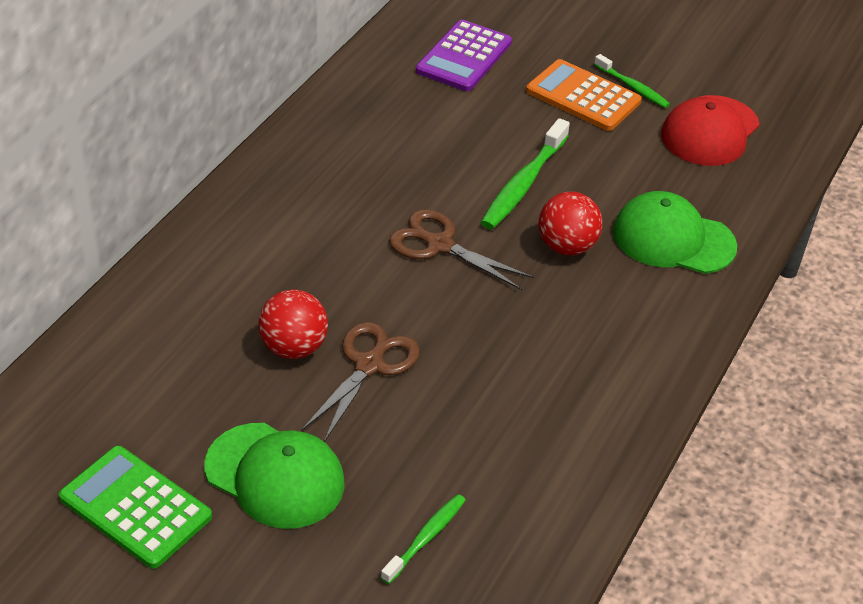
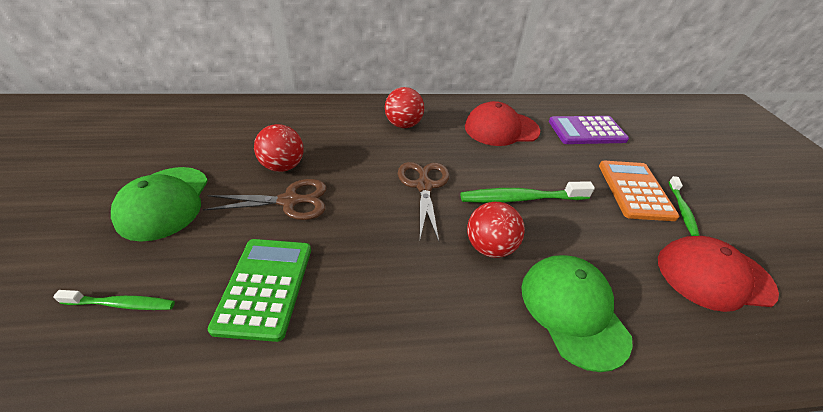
camera: 55 degrees right, 0 degrees up
(135, 507) = (117, 163): green calculator -> green calculator (265, 287)
(303, 201) = (403, 125): none -> red ball
(394, 122) = (501, 129): none -> red cap

